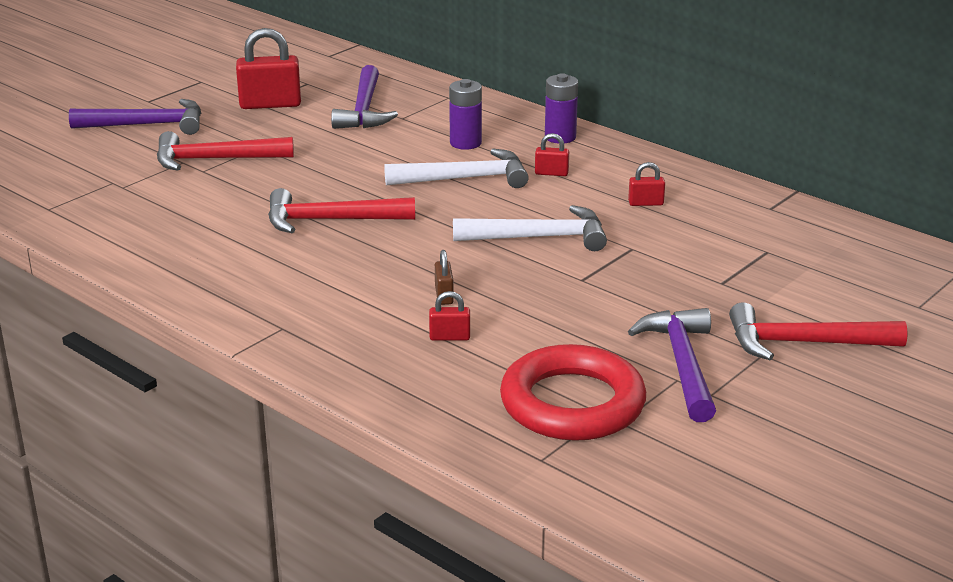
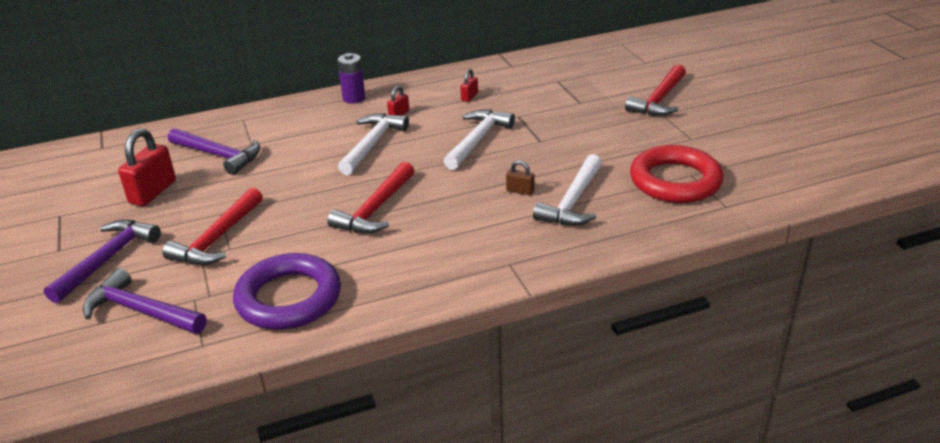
camera: 60 degrees left, 5 degrees up
(140, 224) = (289, 298): none -> purple ring
(450, 337) = (573, 202): red padlock -> white hammer
(465, 143) = (321, 131): purple battery -> none
(682, 364) = (656, 137): purple hammer -> purple hammer (141, 311)

